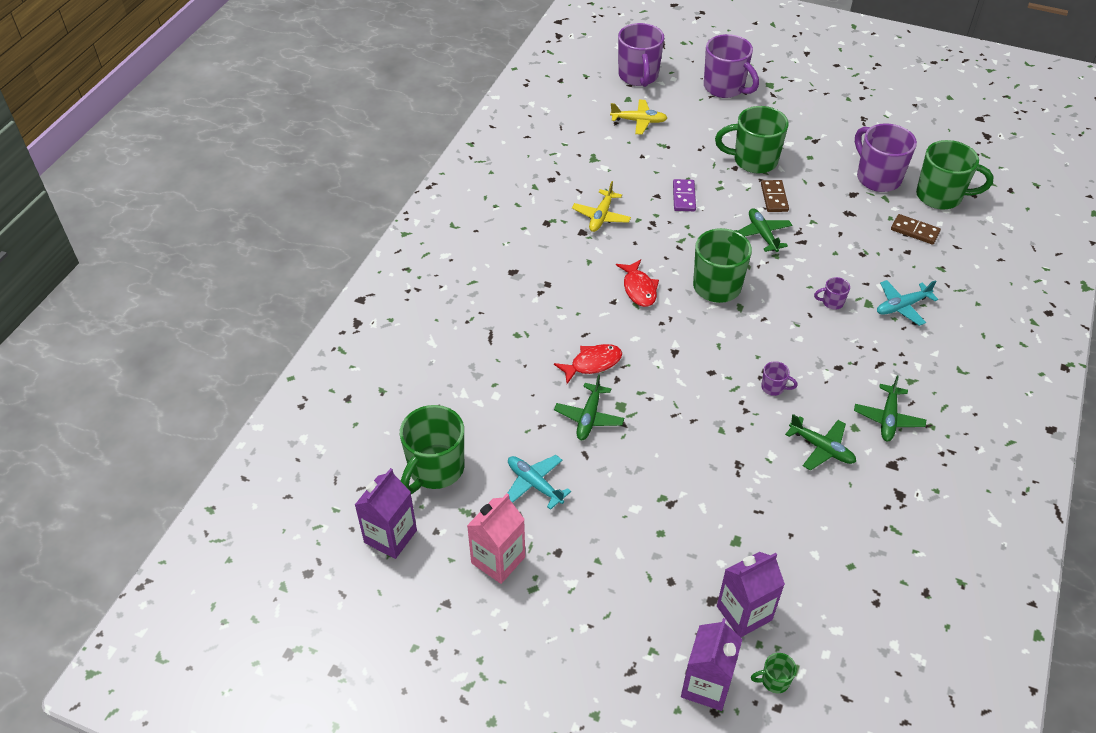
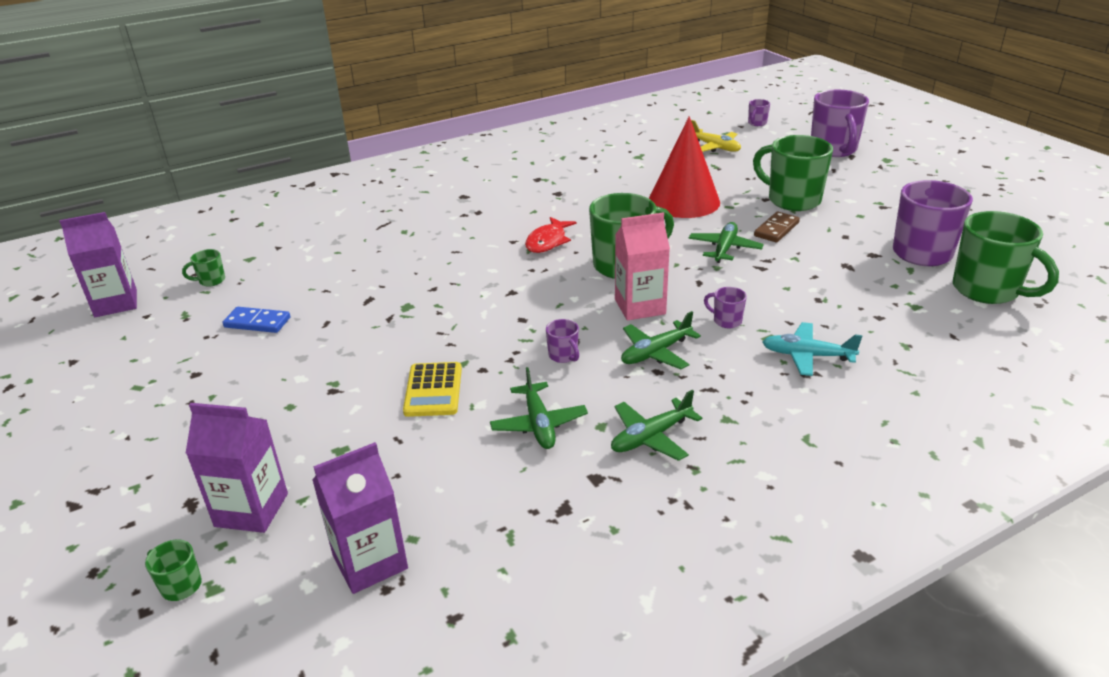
camera: 40 degrees right, 15 degrees down
(435, 469) = (211, 281): green mug -> green mug, size x0.44
(498, 560) = (149, 355): pink carton -> pink carton (640, 307)
(534, 484) = (257, 322): turquoise plane -> blue domino
(589, 417) = (369, 302): green plane -> green plane (655, 353)
(592, 363) = (430, 271): red fish -> none
(601, 216) = (588, 189): yellow plane -> none
(638, 76) = (757, 123): purple mug -> purple mug, size x0.44
(684, 197) = (684, 201): purple domino -> red cone
(706, 685) = (124, 545): purple carton -> purple carton (370, 562)
(731, 463) = (433, 390): none -> yellow calculator
(914, 231) = (912, 305): brown domino -> none

